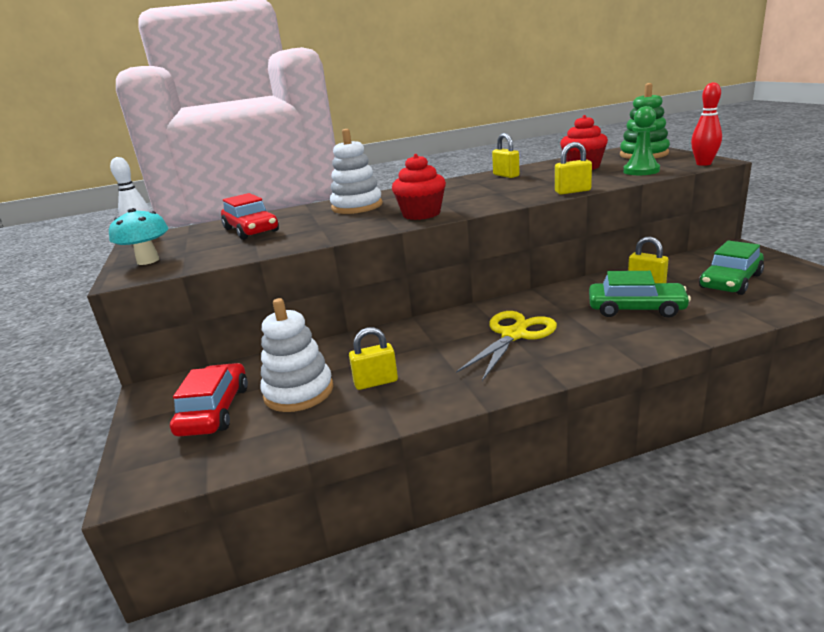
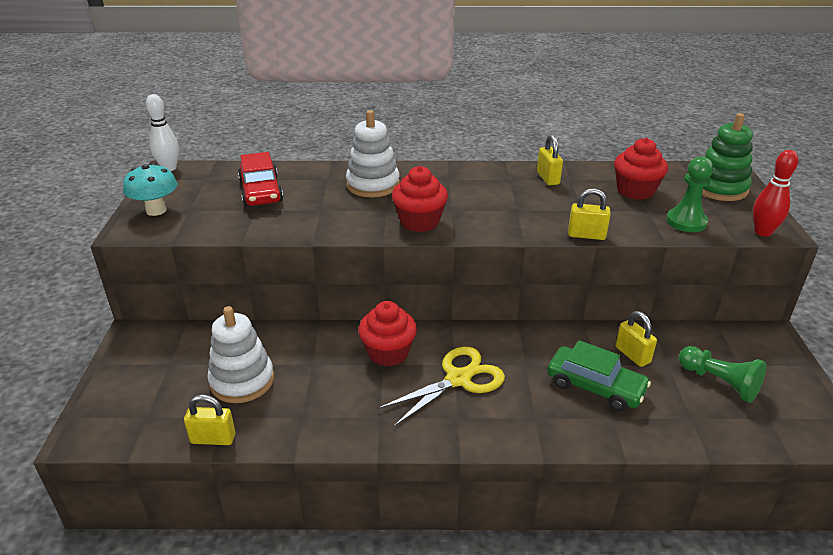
camera: 15 degrees right, 10 degrees up
(214, 410) = (170, 377): red car -> none
(376, 382) = (308, 393): yellow padlock -> yellow padlock (213, 439)
(433, 335) = (388, 353): none -> red cupcake
(730, 281) = (719, 382): green car -> green pawn

